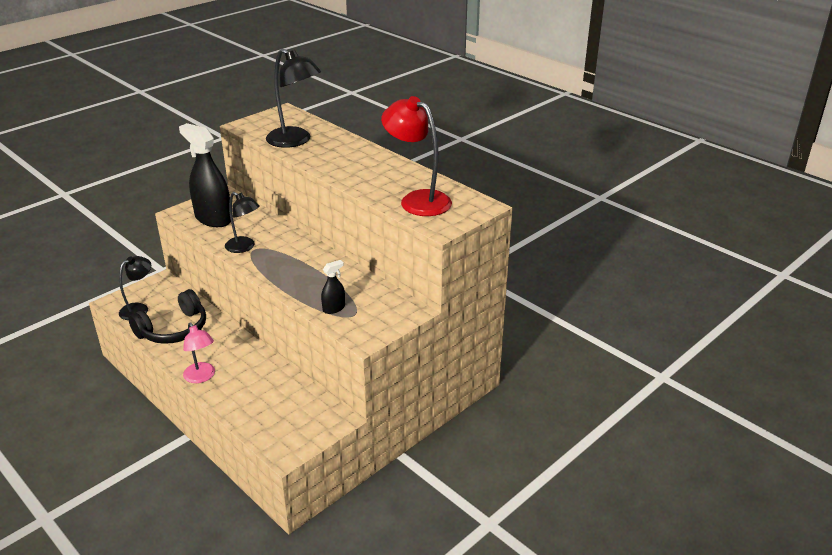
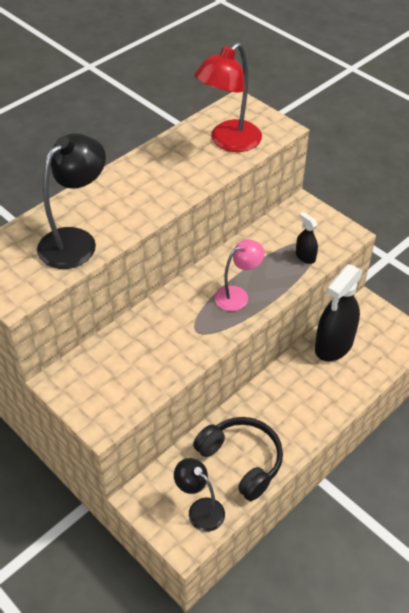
camera: 90 degrees left, 15 degrees up
(201, 377) = (322, 417): pink lamp -> pink lamp (237, 295)
(213, 219) = (122, 382): black spray bottle -> black spray bottle (334, 345)
(244, 247) = (193, 341): black lamp -> none

